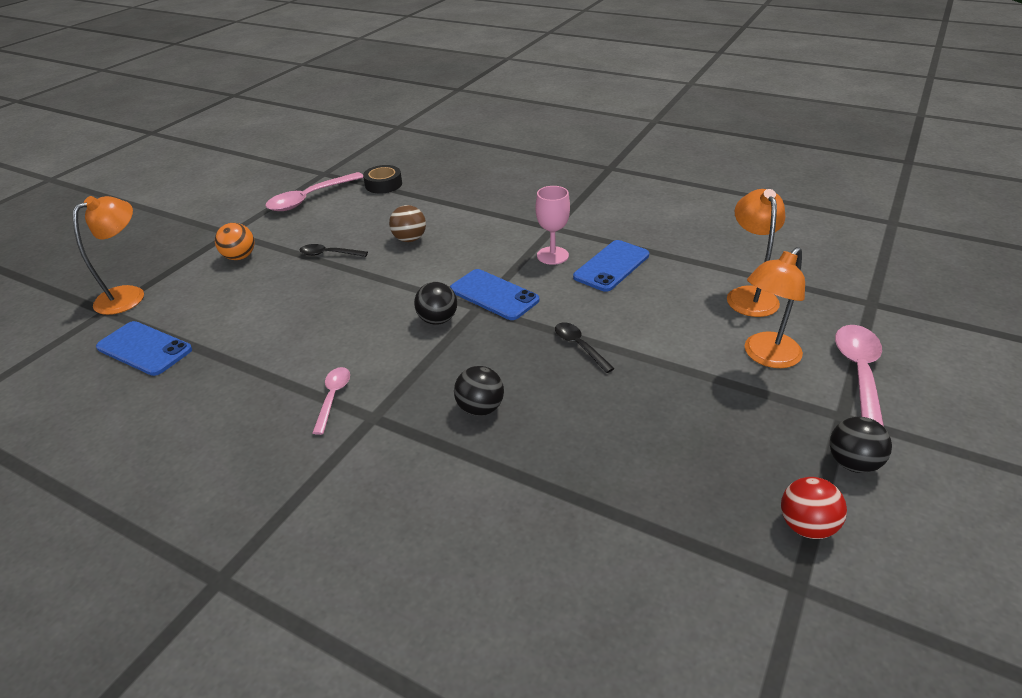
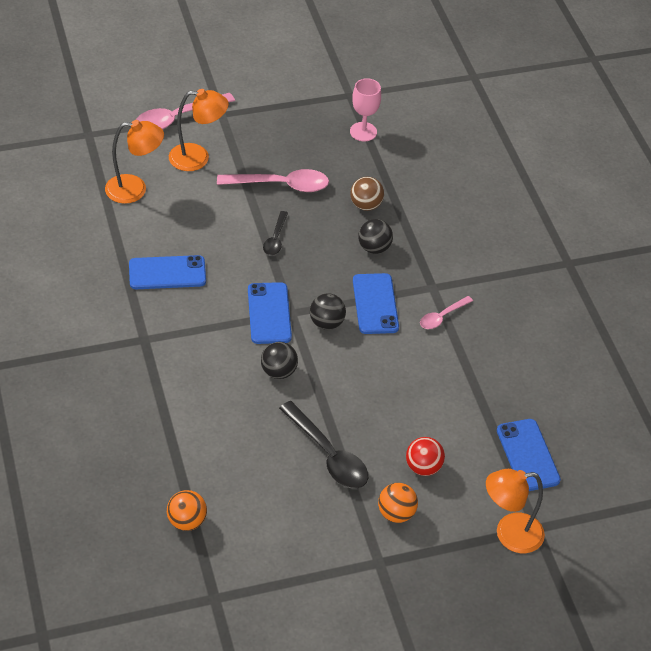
camera: 140 degrees left, 10 degrees up
(310, 198) = (269, 558): pink spoon -> pink spoon (281, 185)
(329, 254) = (328, 455): black spoon -> black spoon, size x1.78
(383, 184) = (187, 521): black tape -> orange ball
(410, 239) = (254, 419): brown ball -> brown ball (366, 205)
(413, 362) = (375, 304): none -> blue phone
(552, 255) = (186, 313): pink goblet -> pink goblet (363, 132)
(749, 295) = (135, 189): orange lamp -> orange lamp turned 135 degrees counterclockwise
(806, 526) = (314, 103): red ball -> red ball (423, 467)
(852, 463) = (255, 101): black ball -> black ball (278, 371)

